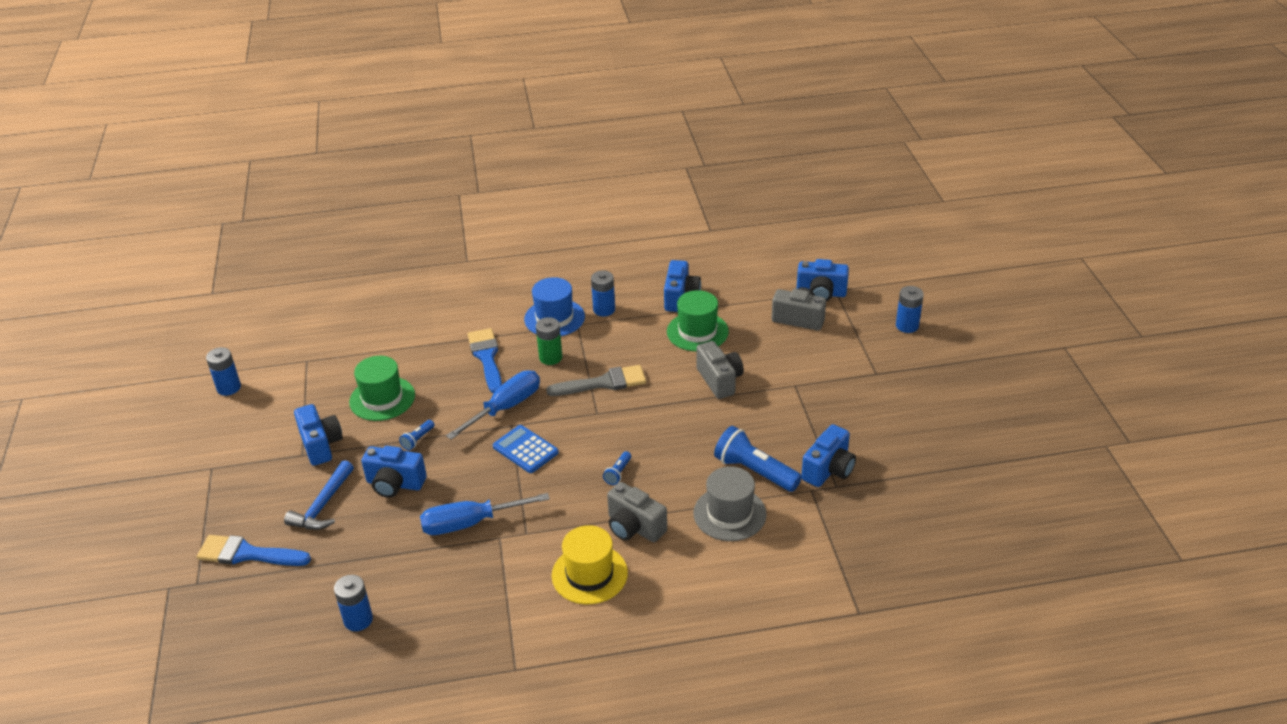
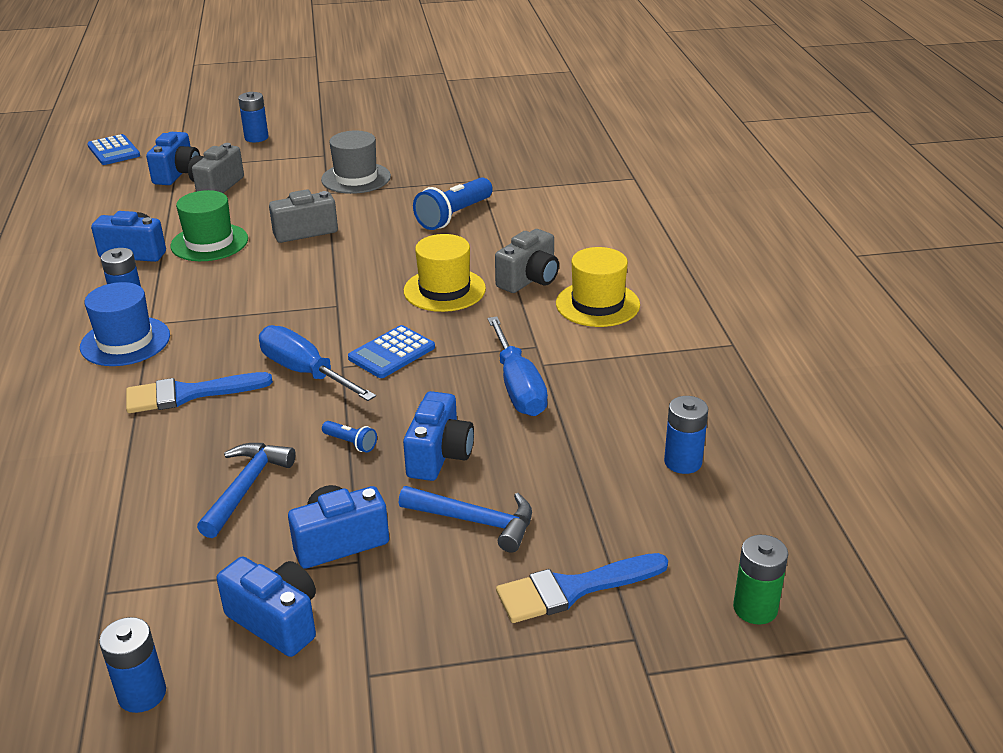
camera: 90 degrees left, 5 degrees down
(247, 554) = (572, 589): blue brush -> blue brush turned 60 degrees clockwise
(382, 398) = (246, 487): green hat -> blue hammer
(550, 357) = (213, 341): green battery -> green battery (755, 608)
(603, 383) = (281, 302): grey brush -> none
(618, 473) = (444, 290): blue flashlight -> yellow hat
(729, 514) = (513, 229): grey hat -> grey hat (356, 178)
(828, 470) = (457, 182): blue camera -> blue camera (276, 621)
(861, 251) = (114, 151): none -> blue calculator

